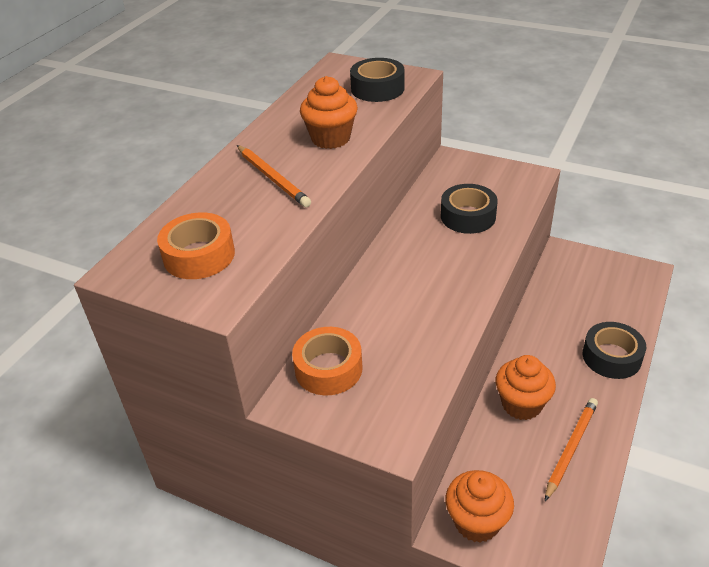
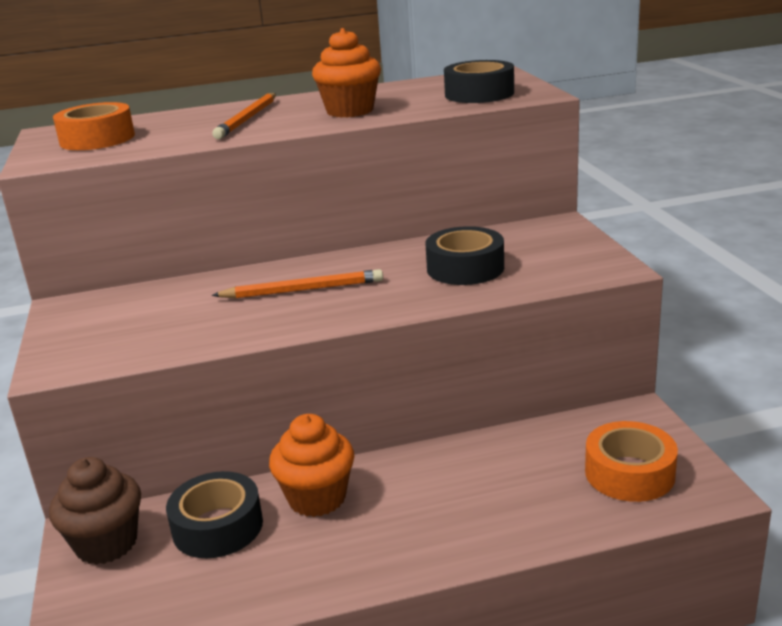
camera: 50 degrees right, 15 degrees down
(328, 369) = (127, 303): orange tape -> orange tape (629, 473)
(477, 522) = (106, 543): orange cupcake -> brown cupcake
(571, 448) = (281, 564): orange pencil -> orange pencil (302, 290)
(611, 357) = (486, 530): black tape -> black tape (217, 526)

